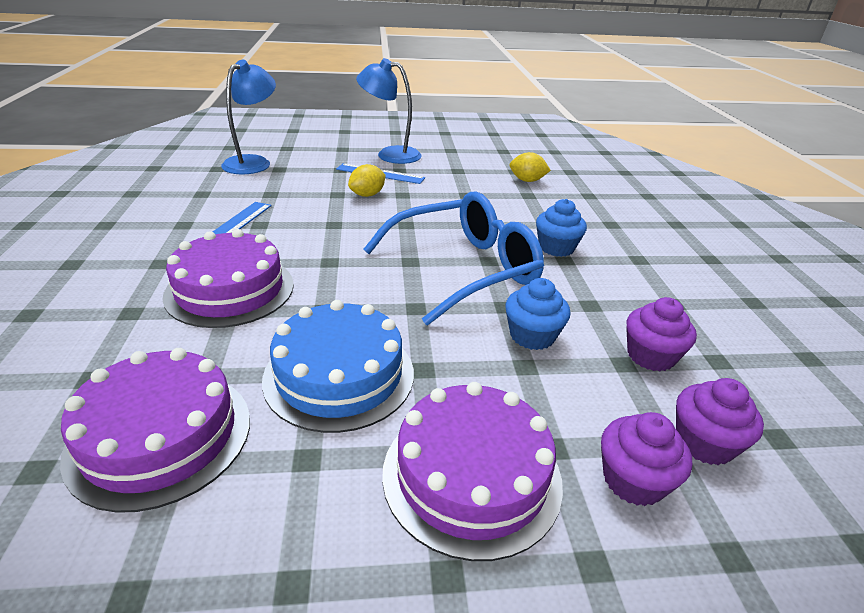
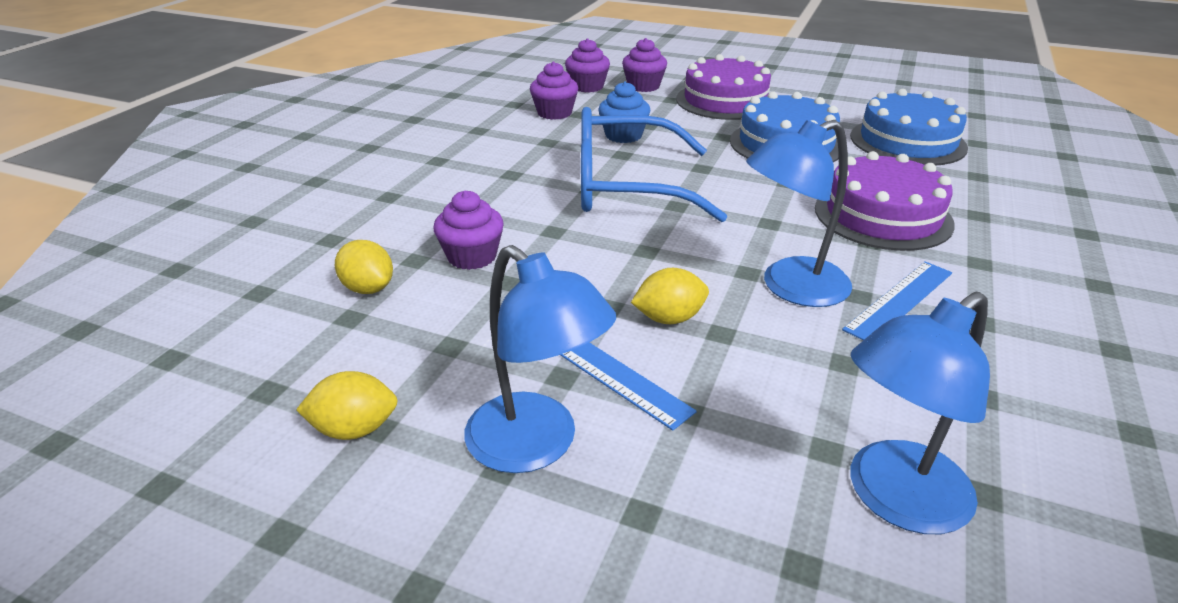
camera: 150 degrees left, 0 degrees up
(160, 436) = (907, 141): purple cake -> blue cake
(303, 220) = (791, 288): none -> blue lamp
(457, 148) = (354, 429): none -> yellow lemon
(502, 202) = (472, 256): none -> purple cupcake
(556, 248) = (501, 186): blue cupcake -> none

